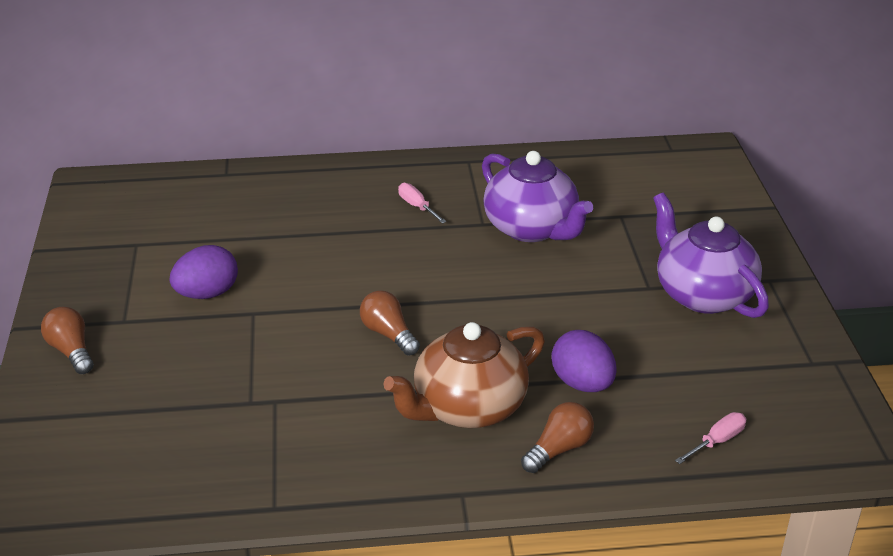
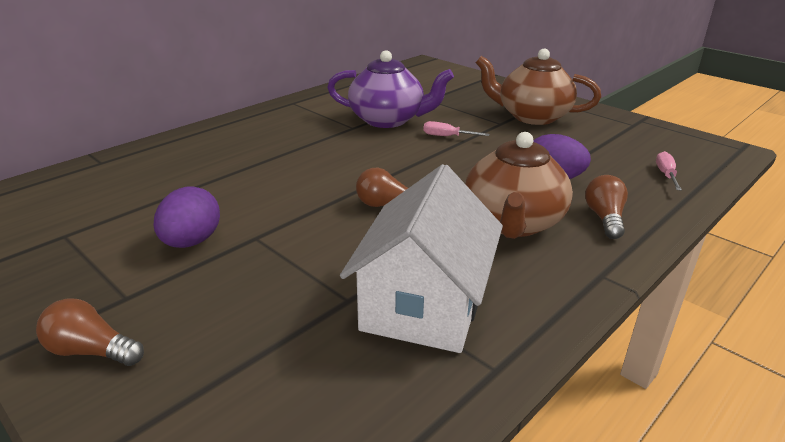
camera: 40 degrees left, 5 degrees down
(294, 435) = (423, 304): none -> white house
(417, 207) = (294, 133): pink screwdriver -> pink screwdriver (447, 136)
(702, 294) = (532, 116): purple teapot -> brown teapot

